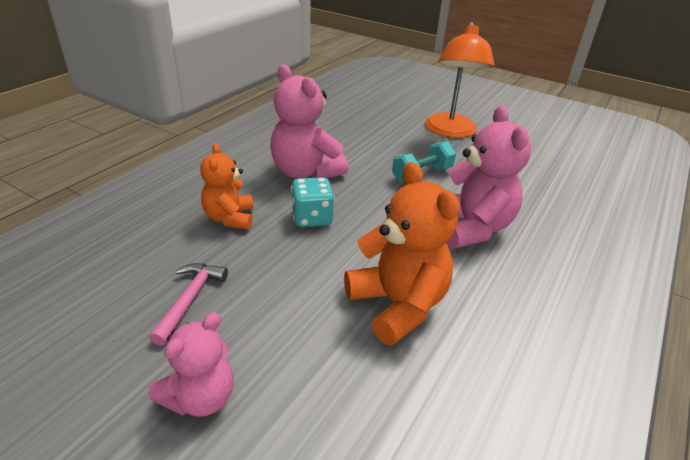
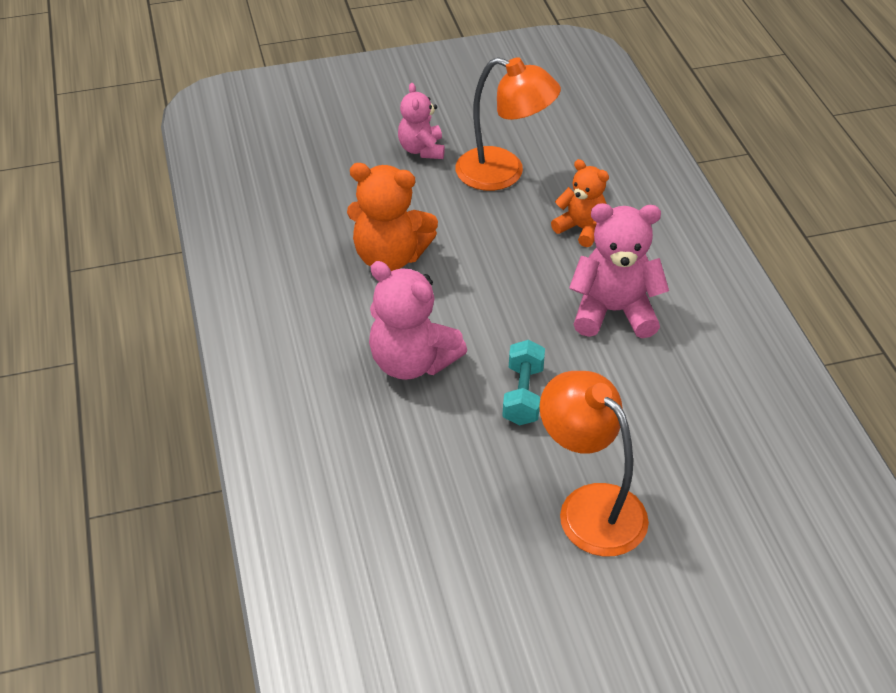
camera: 135 degrees right, 10 degrees up
(190, 300) = (503, 173): pink hammer -> orange lamp
(312, 218) = (532, 273): turquoise dice -> none

